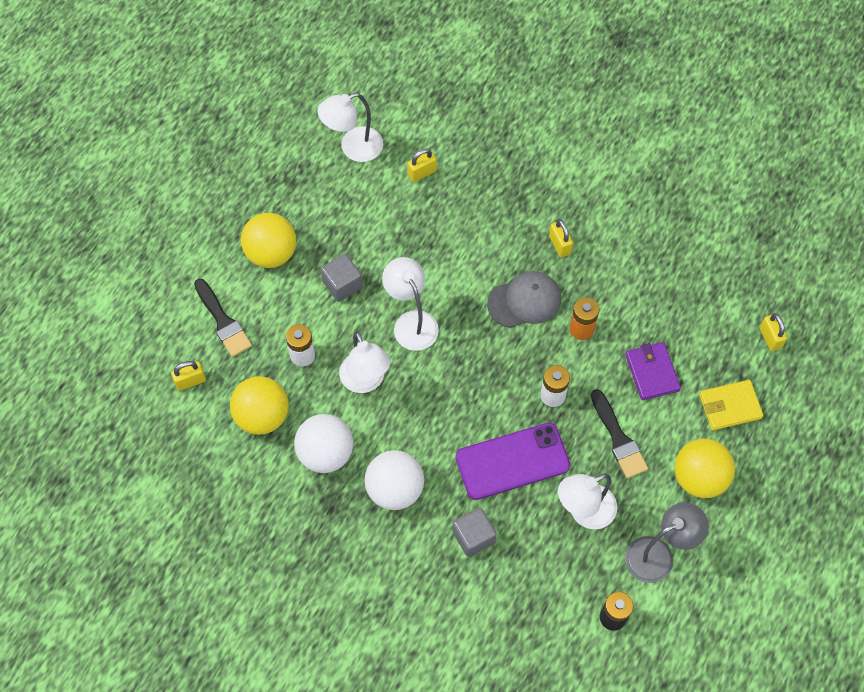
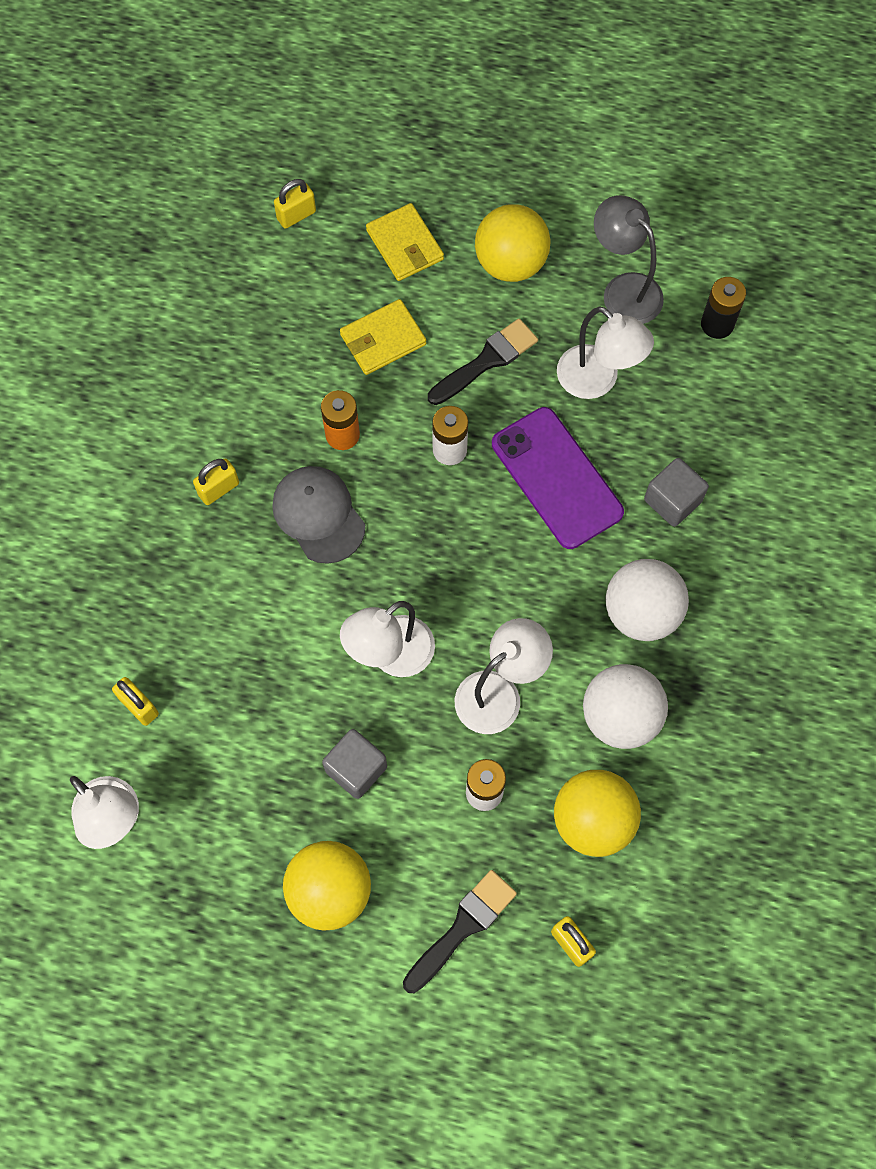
camera: 105 degrees left, 5 degrees up
(652, 372) = (383, 339): purple wallet -> yellow wallet

